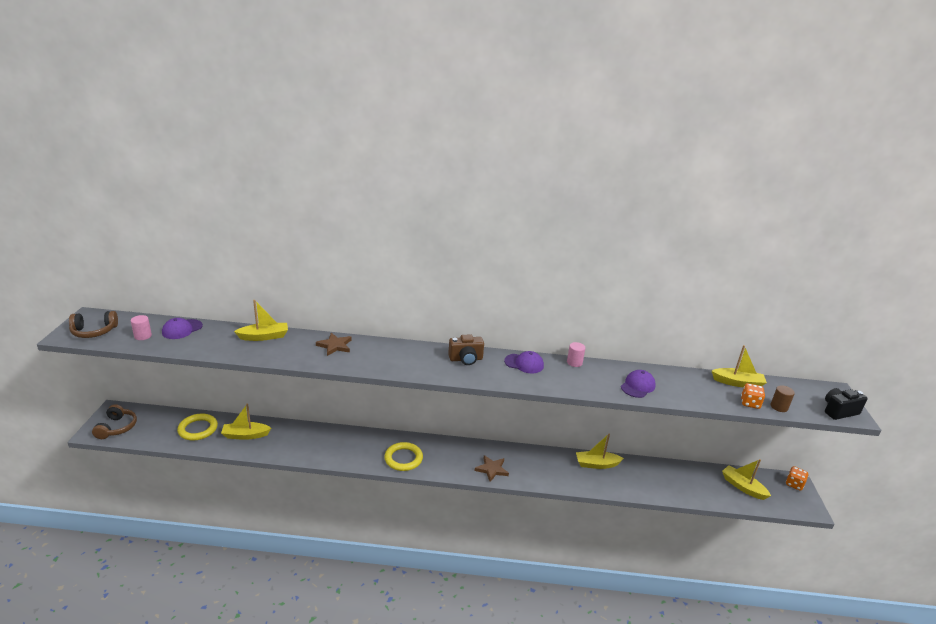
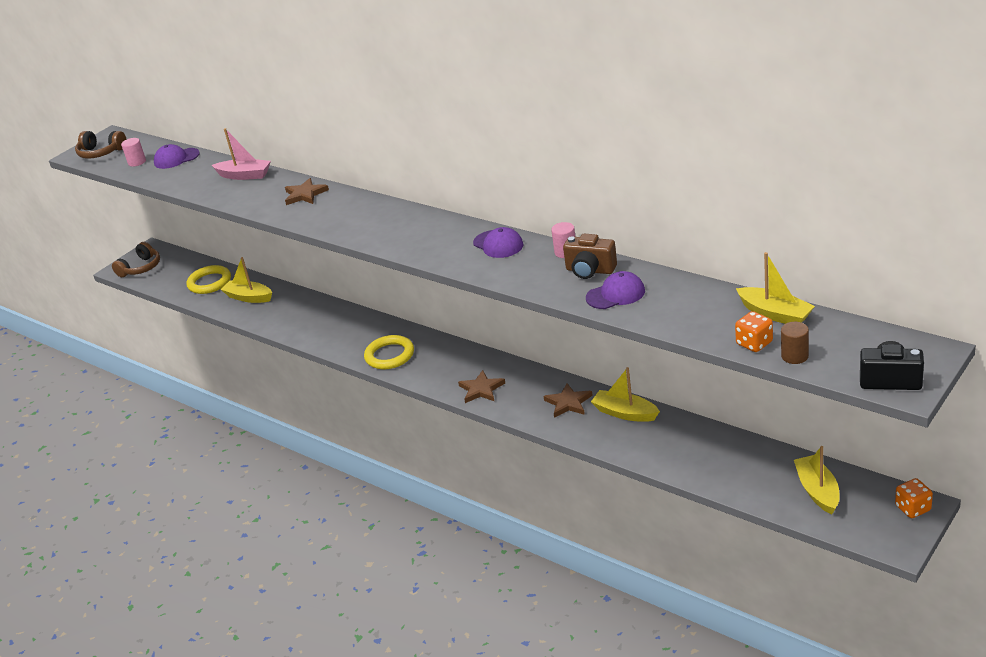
camera: 40 degrees right, 5 degrees up
(264, 336) = (244, 175): yellow boat -> pink boat
(466, 359) = (433, 229): brown camera -> brown camera (590, 270)
(556, 465) = (568, 403): none -> brown star

